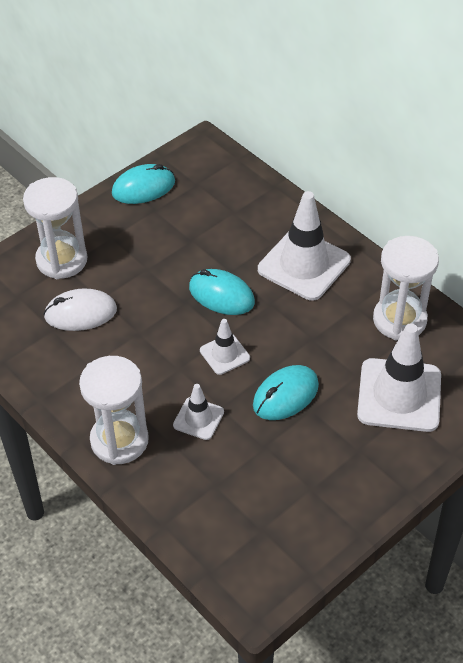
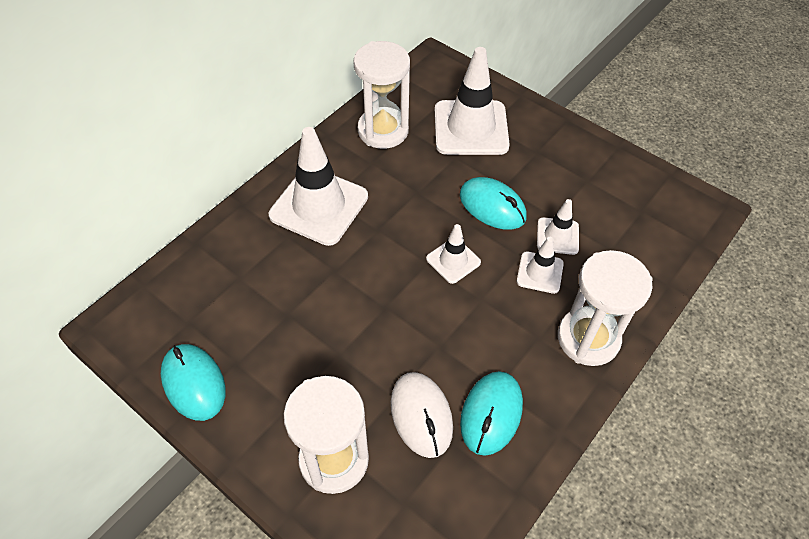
camera: 100 degrees left, 5 degrees up
(221, 295) = (371, 273): turquoise mouse -> turquoise mouse (491, 414)
(239, 443) = (557, 236): none -> white traffic cone

